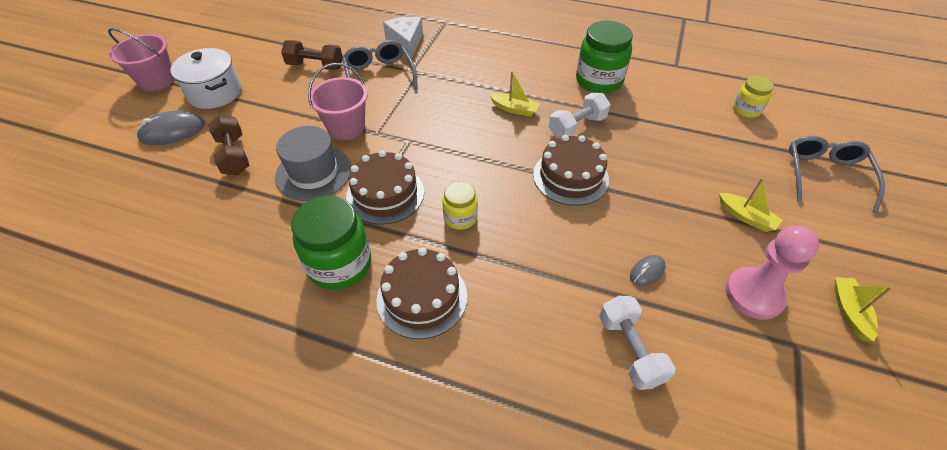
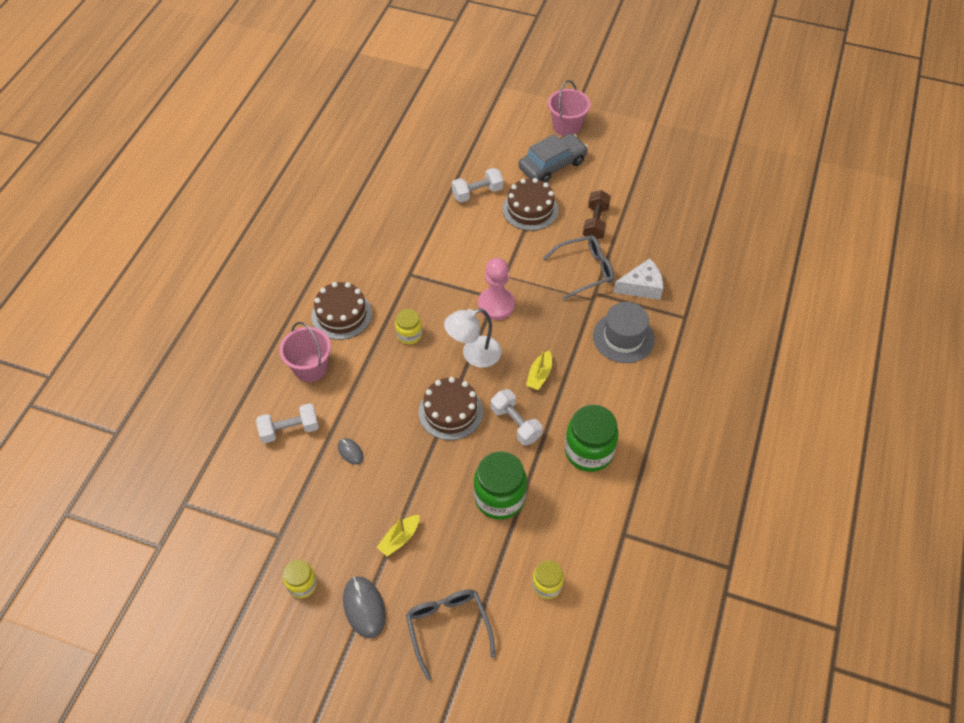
camera: 90 degrees right, 5 degrees up
(172, 131) = (504, 152): grey mouse -> grey mouse (364, 607)
(215, 93) = (552, 165): white pot -> grey car
(234, 155) = (477, 193): brown dumbbell -> white dumbbell
(313, 173) = (458, 242): grey hat -> grey hat (623, 337)
(340, 264) = (371, 268): green jar -> green jar (499, 498)
(346, 127) = (511, 255): pink bucket -> pink bucket (310, 368)
(385, 194) = (435, 287): brown cake -> brown cake (530, 209)
(490, 158) = (474, 355): none -> white lamp
(754, 294) = (324, 520): pink pawn -> pink pawn (496, 305)
(825, 175) = (448, 628): grey glasses -> grey glasses turned 120 degrees counterclockwise
(849, 312) = (302, 584): yellow boat -> yellow jar

